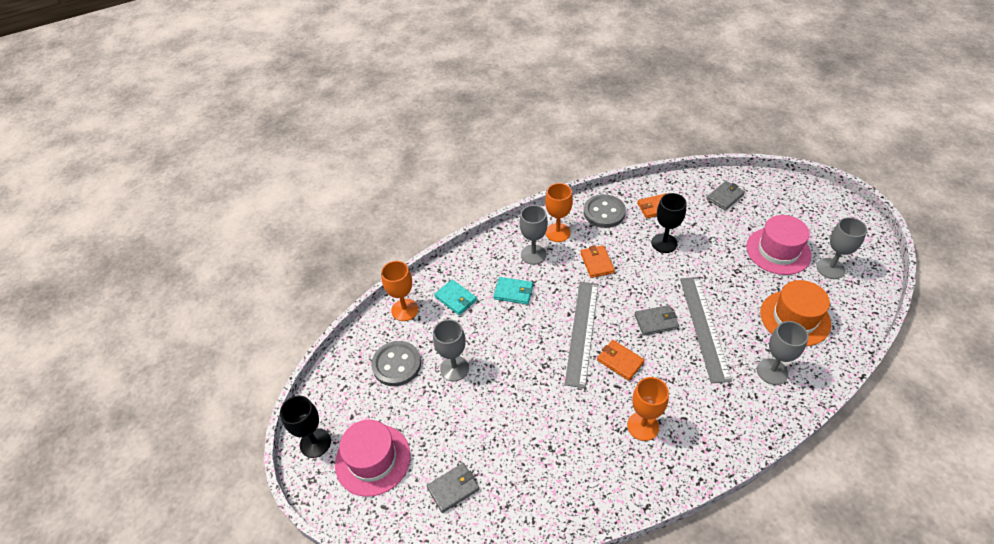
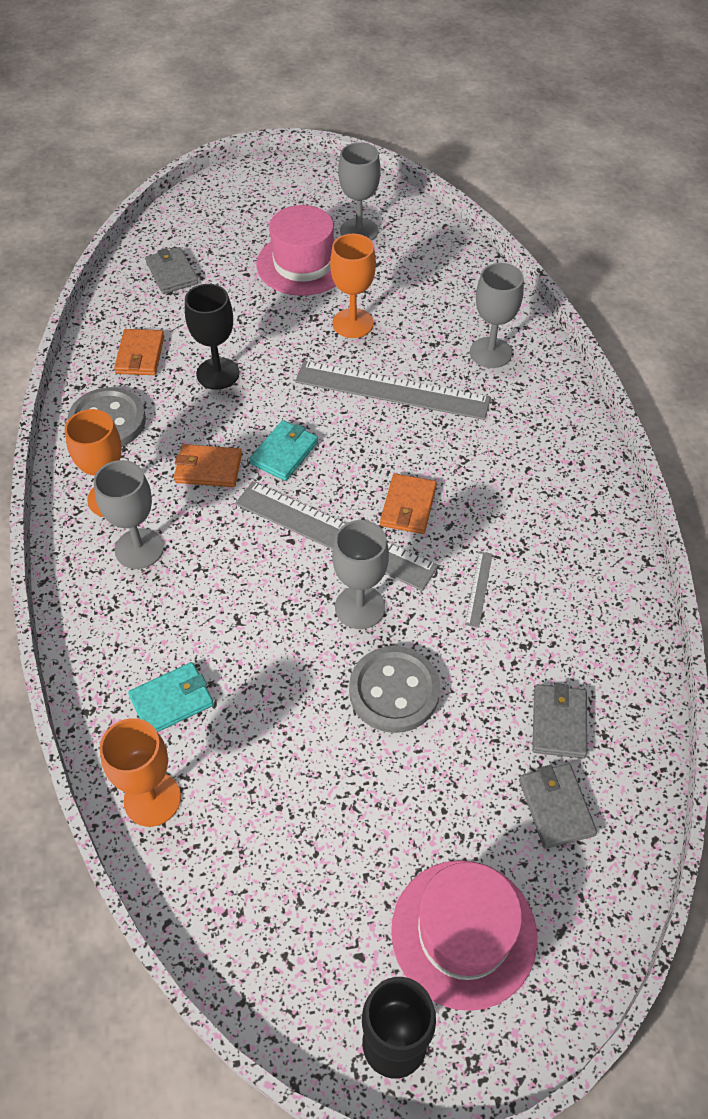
camera: 75 degrees left, 5 degrees up
(396, 364) = (275, 843): grey button -> grey button (394, 691)
(454, 368) = (325, 744): grey goblet -> grey goblet (360, 607)
(513, 292) = (205, 604): turquoise wallet -> turquoise wallet (284, 453)
(579, 413) = (479, 589): none -> grey ruler
(620, 361) = (408, 506): orange wallet -> orange wallet turned 45 degrees counterclockwise
(643, 426) = (525, 519): orange goblet -> orange goblet (353, 323)
(656, 321) = (358, 438): grey wallet -> grey wallet (559, 723)
(795, 318) = (419, 297): orange hat -> none

